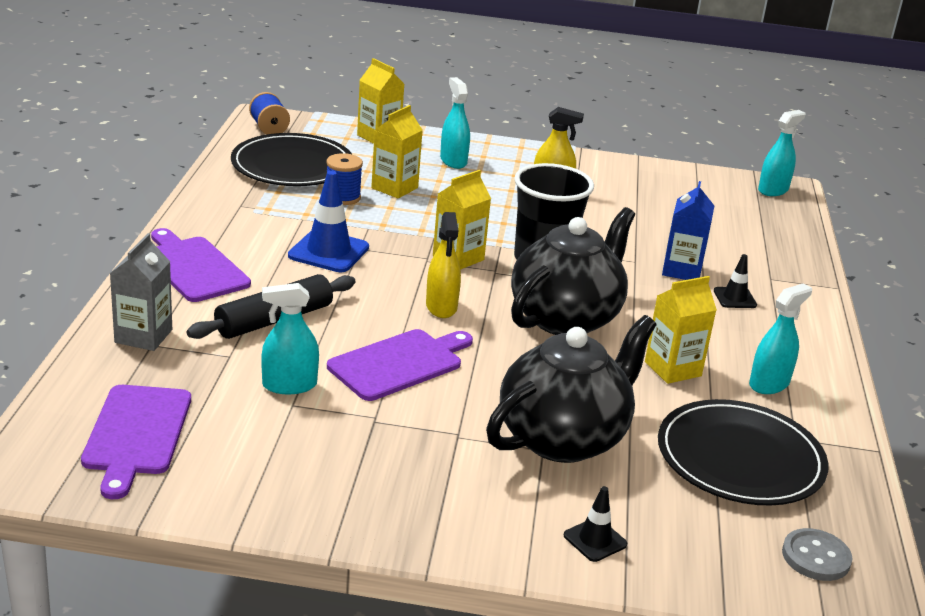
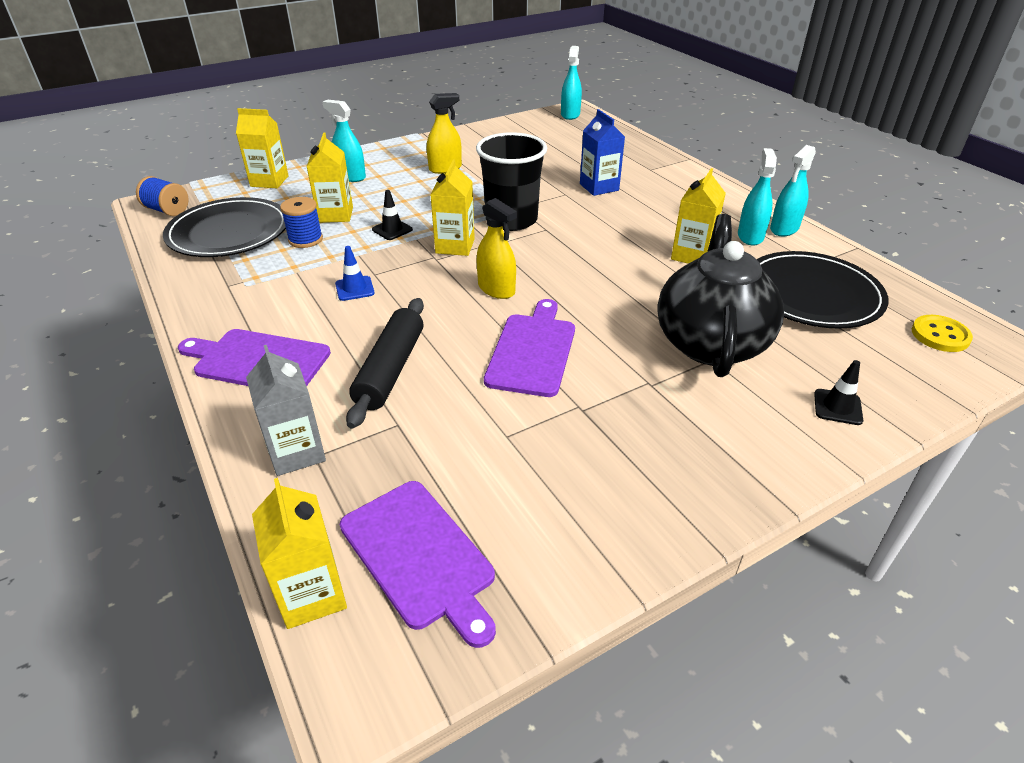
camera: 35 degrees left, 10 degrees up
(52, 414) = (312, 594): none -> yellow carton
(289, 385) = (481, 420): turquoise spray bottle -> turquoise spray bottle (784, 229)
(328, 252) = (354, 288): blue traffic cone -> blue traffic cone, size x0.56
(566, 318) = (584, 254): black teapot -> none
(734, 298) = (652, 191): black traffic cone -> black traffic cone (392, 230)
(816, 557) = (940, 335): grey button -> yellow button

